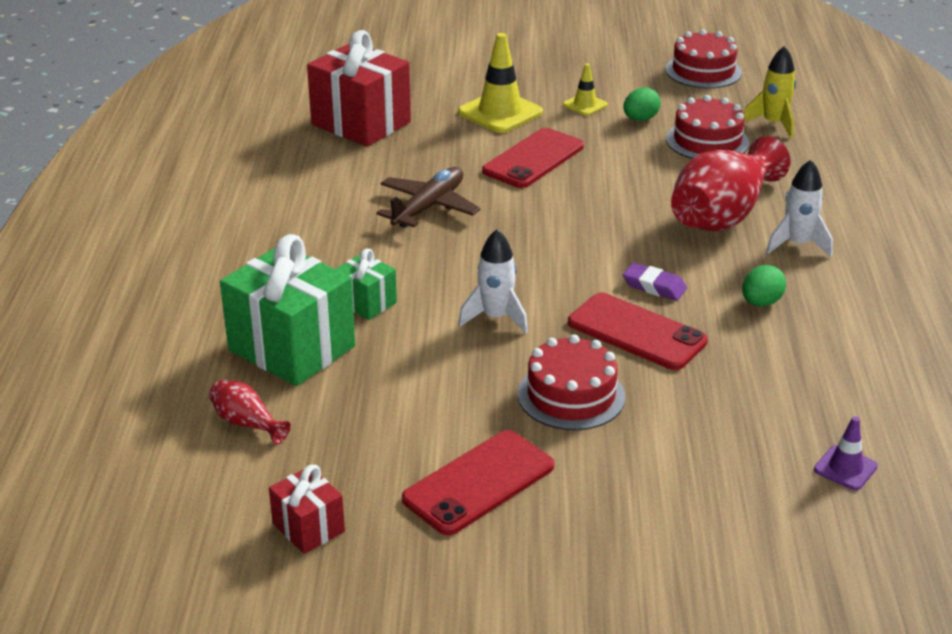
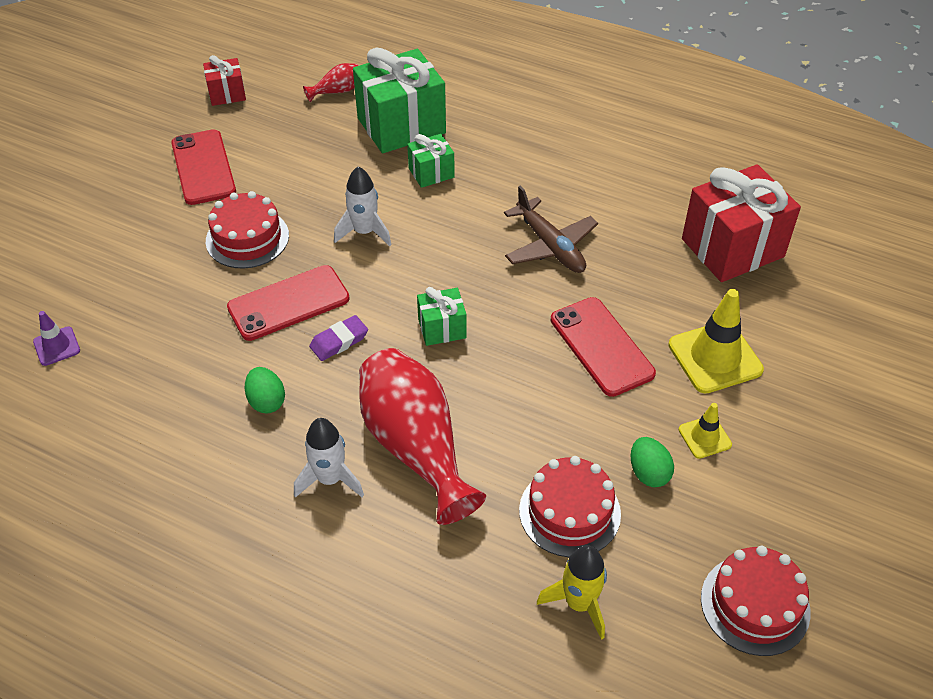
camera: 115 degrees right, 15 degrees up
(585, 236) = (442, 328): none -> green gift

